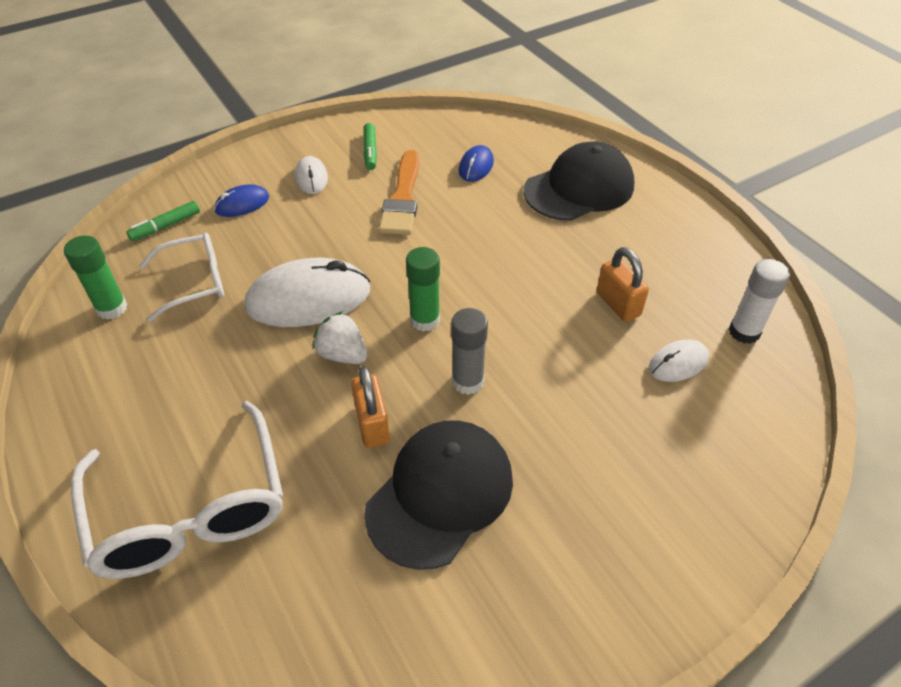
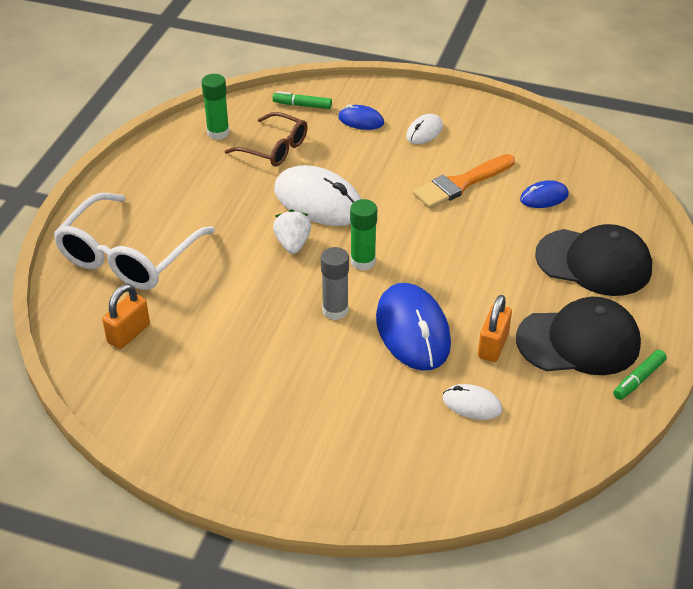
camera: 50 degrees right, 5 degrees down
(195, 282) = (274, 148): white glasses -> brown glasses
(370, 151) = (487, 139): green marker -> green marker (638, 379)
(372, 424) = (256, 289): orange padlock -> orange padlock (128, 333)
(440, 494) = (239, 347): black cap -> black cap (579, 341)
(549, 343) = (412, 331): none -> blue mouse
(744, 332) = (548, 427): white glue stick -> none

